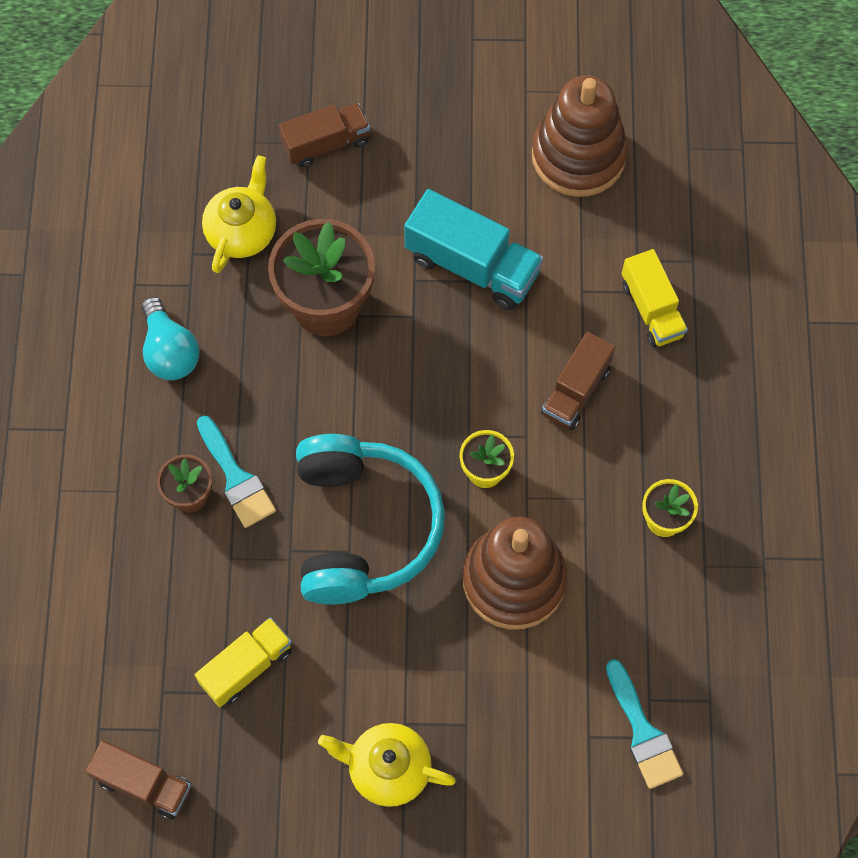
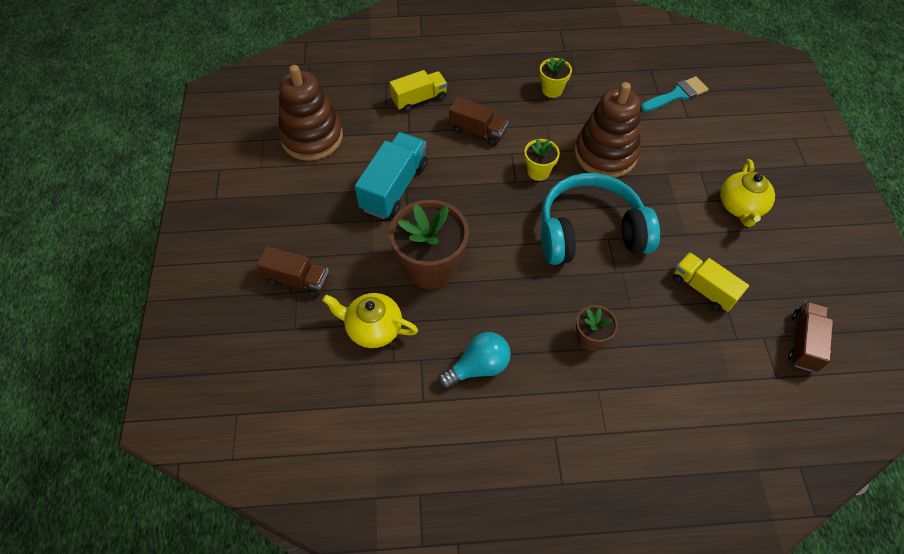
camera: 95 degrees left, 10 degrees down
(236, 478) = (571, 310): turquoise brush -> none
(326, 143) = (297, 280): brown truck -> brown truck turned 135 degrees clockwise

